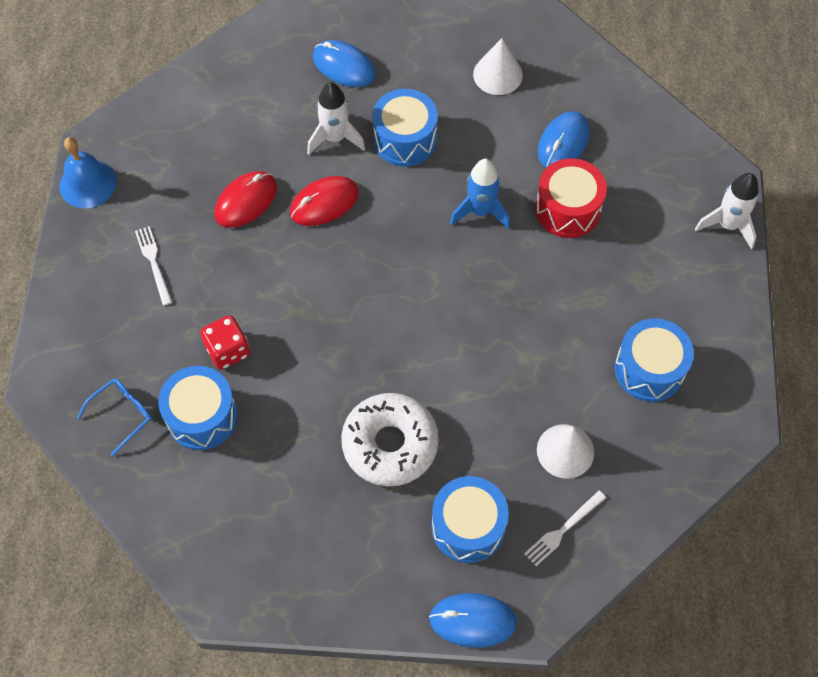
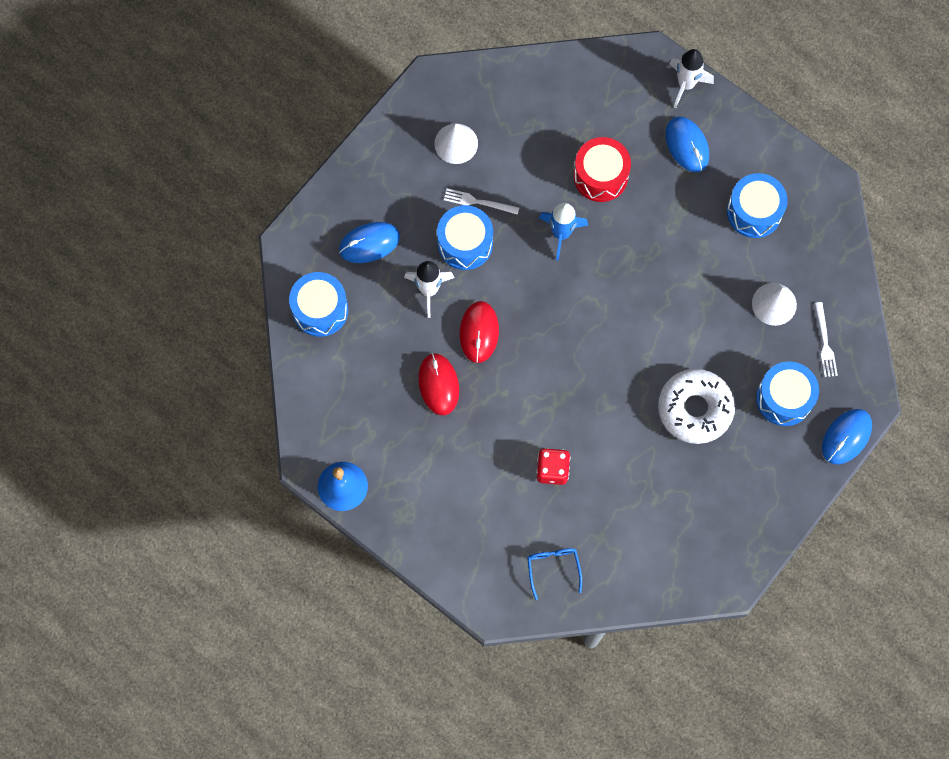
camera: 55 degrees left, 10 degrees up
(154, 263) = (445, 478): white fork -> white fork (478, 202)
(202, 416) = (591, 517): blue drum -> blue drum (320, 310)
(563, 142) = (545, 141): blue mouse -> blue mouse (687, 145)

